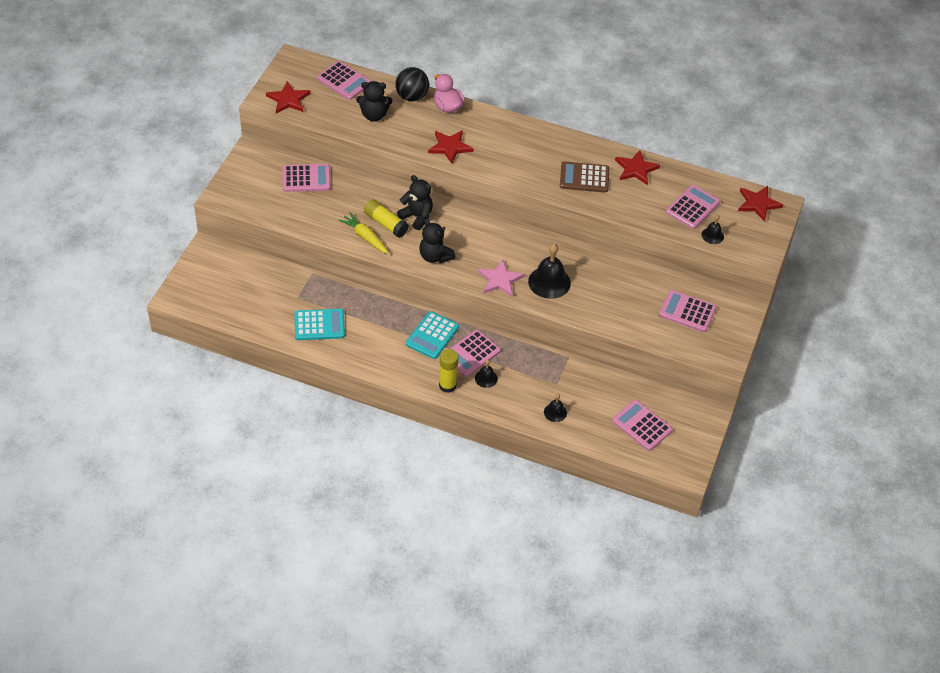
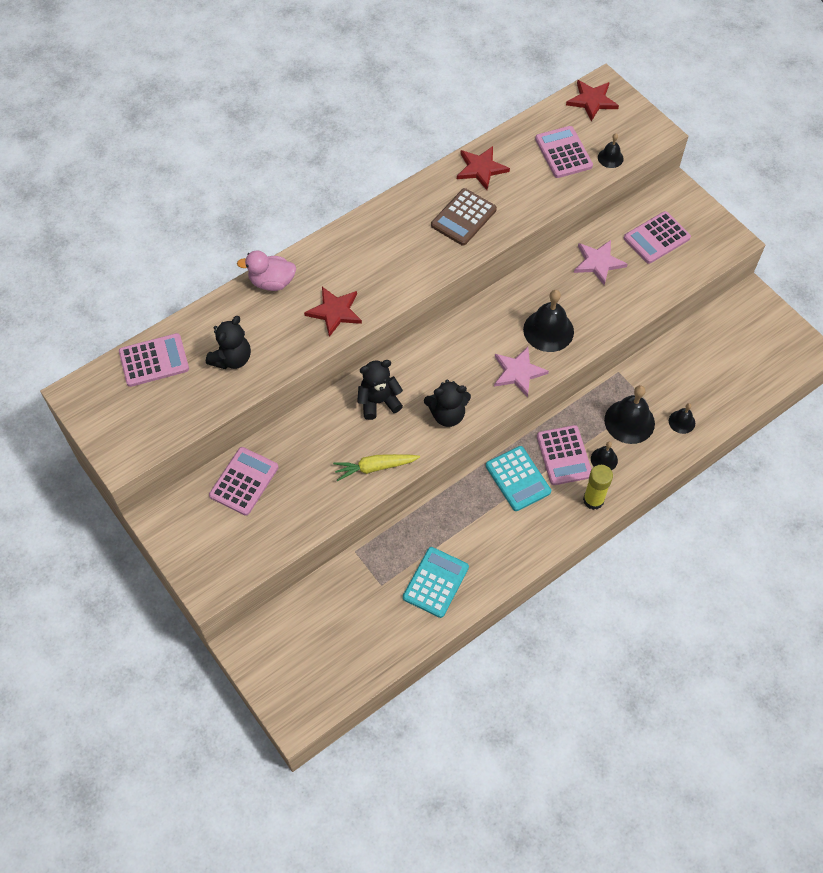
camera: 55 degrees left, 10 degrees up
(288, 100) = (140, 433): red star -> none
(386, 223) = (368, 437): yellow glue stick -> none
(412, 96) = (230, 307): black ball -> none
(530, 380) = (629, 421): none -> black bell
(634, 286) = (598, 262): none -> pink star
(642, 425) = (737, 358): pink calculator -> none

